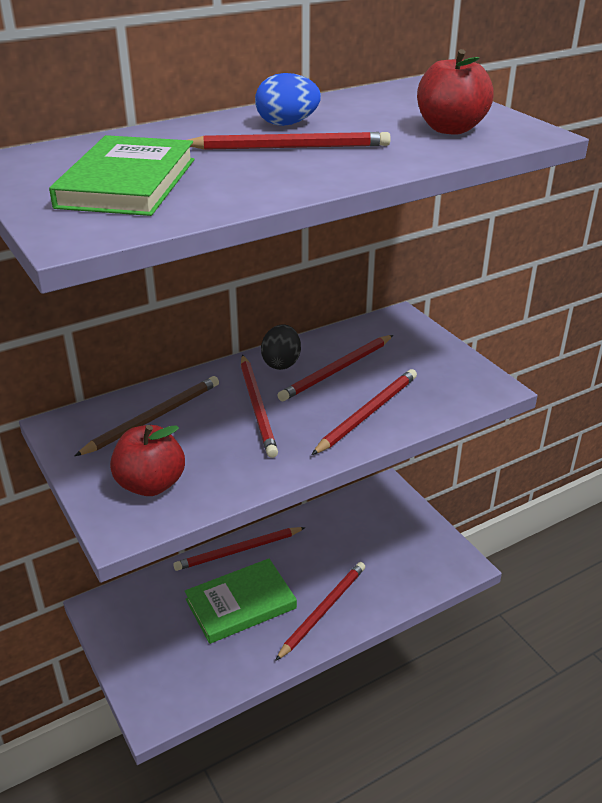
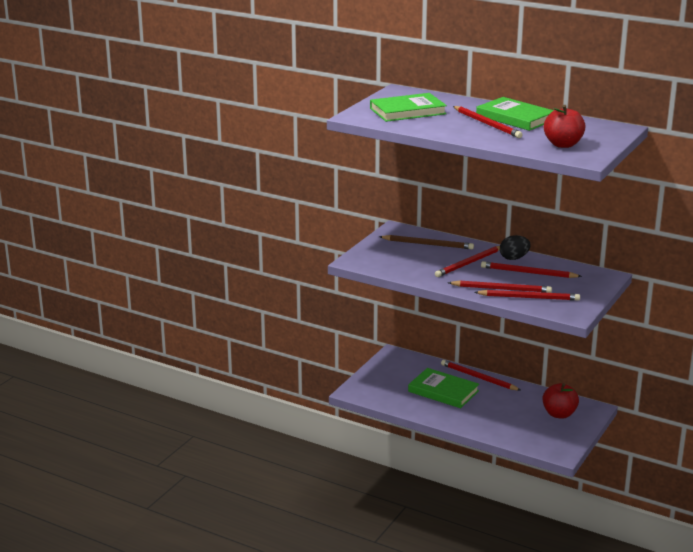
camera: 60 degrees right, 10 degrees down
(150, 484) = (385, 258): red apple -> red apple (559, 414)
(287, 124) = (515, 118): blue egg -> green book
(323, 610) = (469, 417): red pencil -> red pencil (529, 298)

